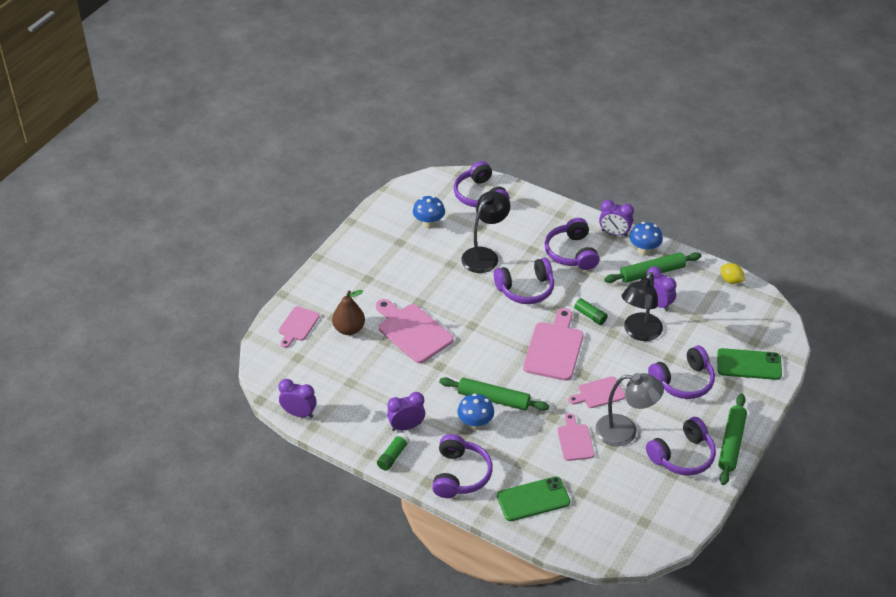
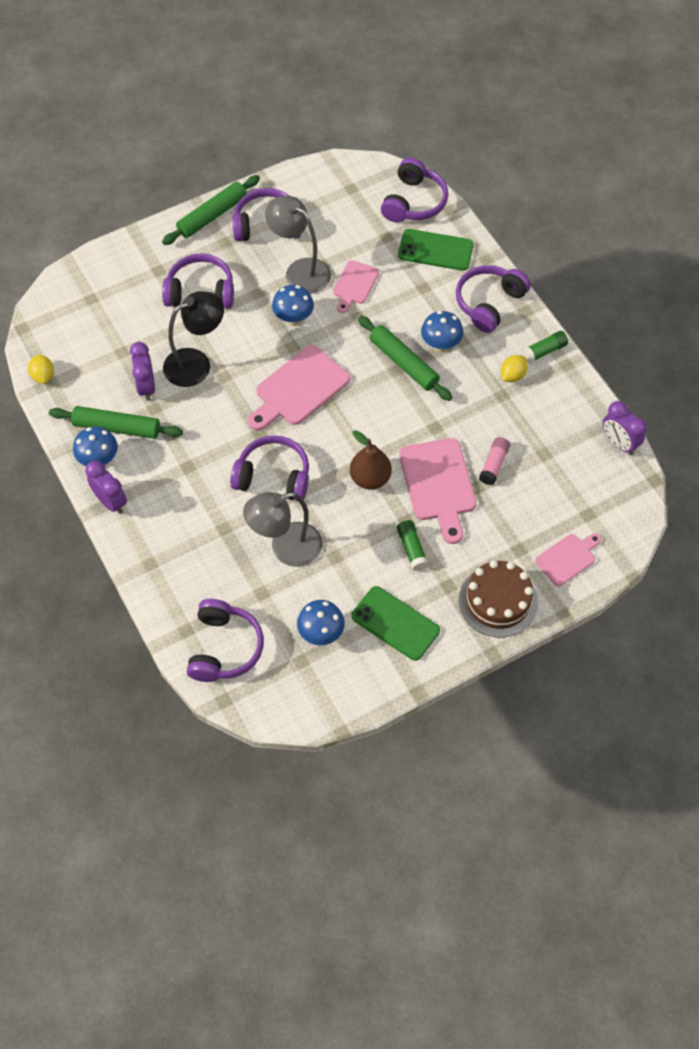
camera: 150 degrees left, 15 degrees up
(330, 283) = (498, 601): none -> brown cake
(349, 329) = (509, 524): brown pear -> brown pear (370, 478)
(382, 360) = (494, 465): none -> pink glue stick
(406, 426) = (512, 376): purple clock -> yellow lemon
(484, 255) = (286, 548): black lamp -> grey lamp
(571, 253) = (182, 500): purple headphones -> purple headphones (414, 202)
(588, 315) = (231, 410): green glue stick -> green glue stick (412, 549)
(599, 393) = (293, 319): pink cutting board -> blue mushroom
(749, 364) = (121, 278): green phone -> green phone (395, 623)

